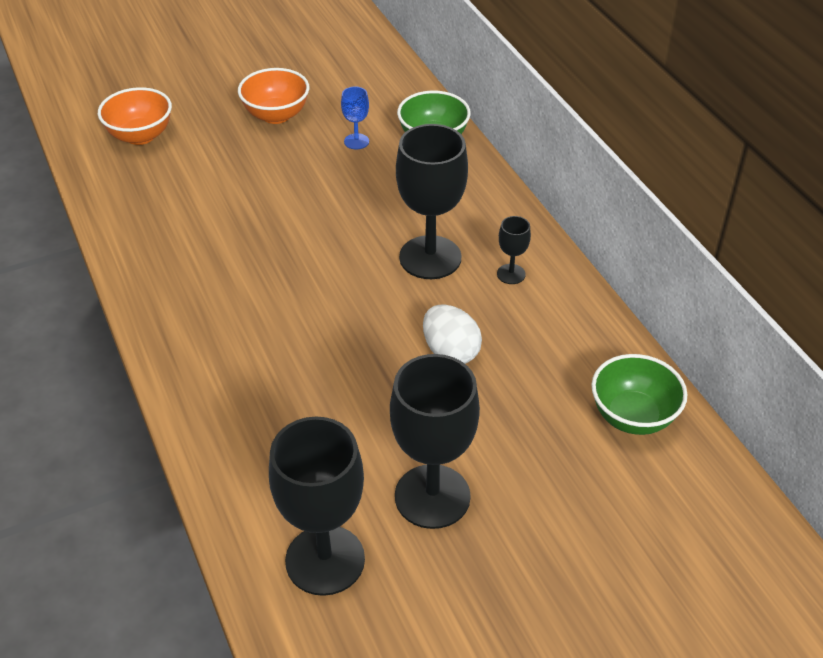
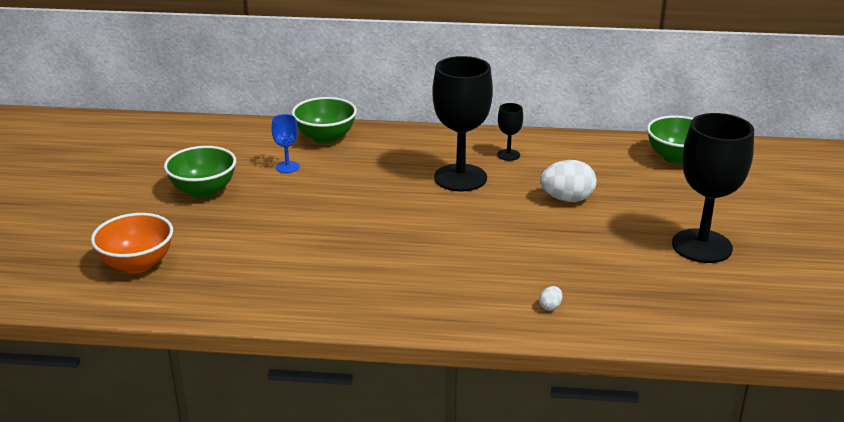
camera: 60 degrees left, 15 degrees down
(229, 407) = (550, 306): none -> white egg
(276, 115) = (203, 191): orange bowl -> green bowl
(325, 560) = (736, 305): black goblet -> none

